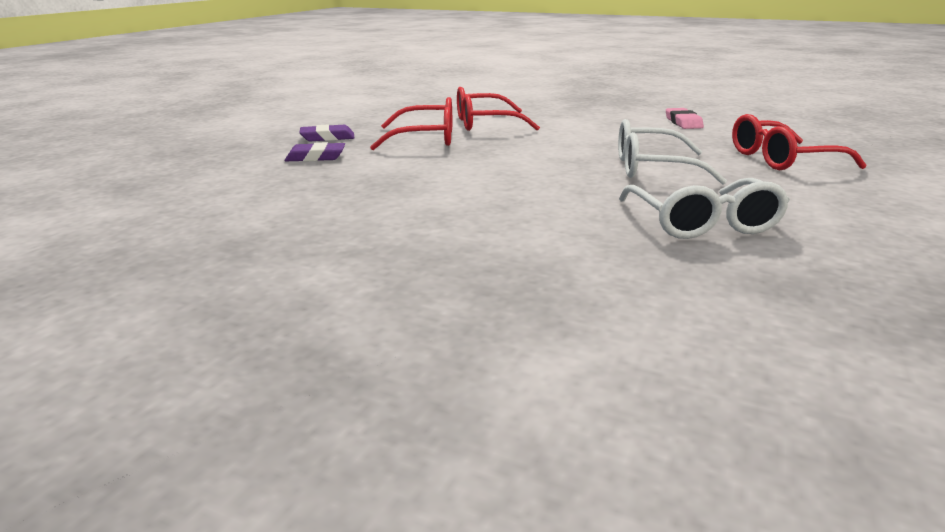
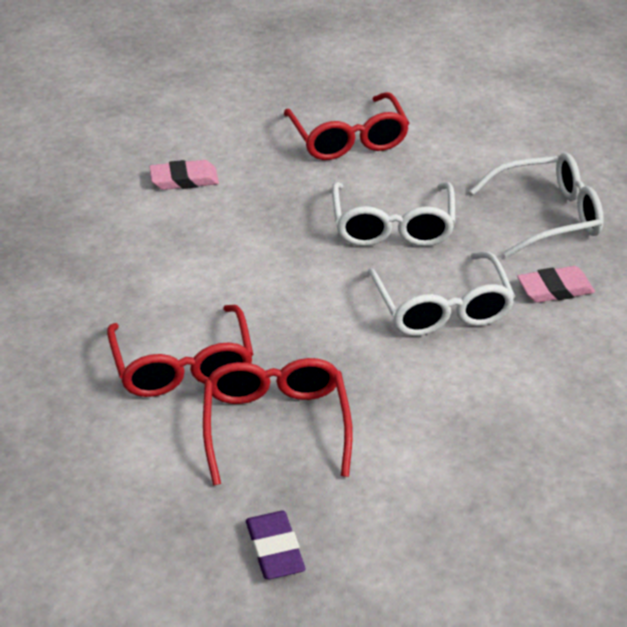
camera: 95 degrees left, 15 degrees up
(316, 157) = (388, 537): purple eraser -> none
(542, 177) = (442, 308): none -> white glasses
(574, 216) = (555, 289): none -> pink eraser

